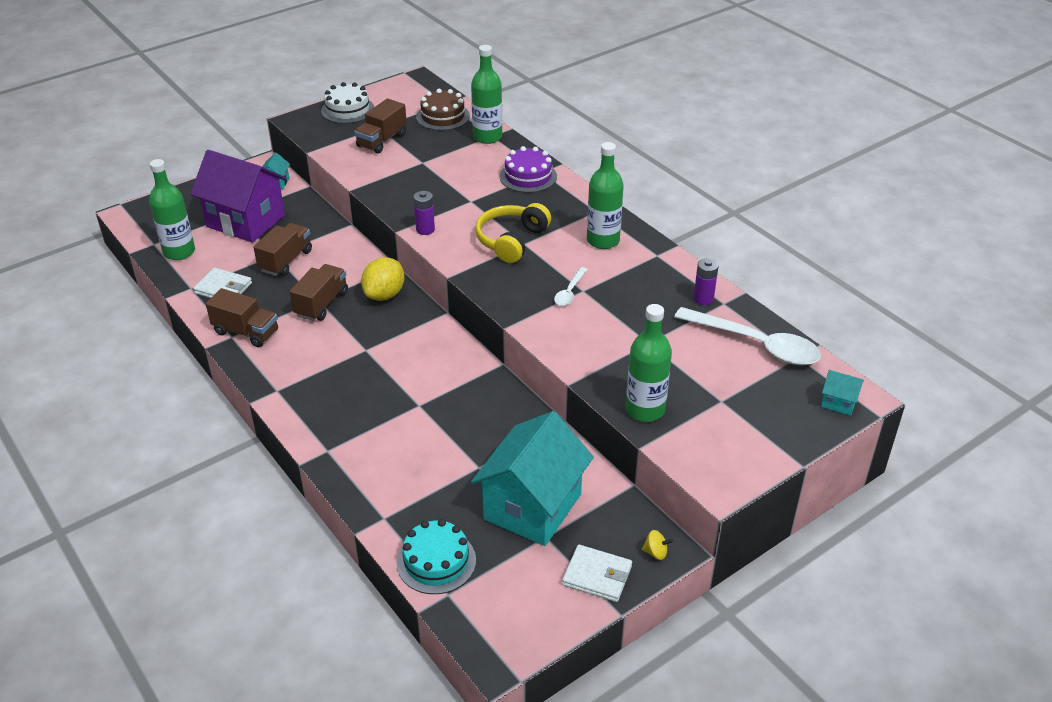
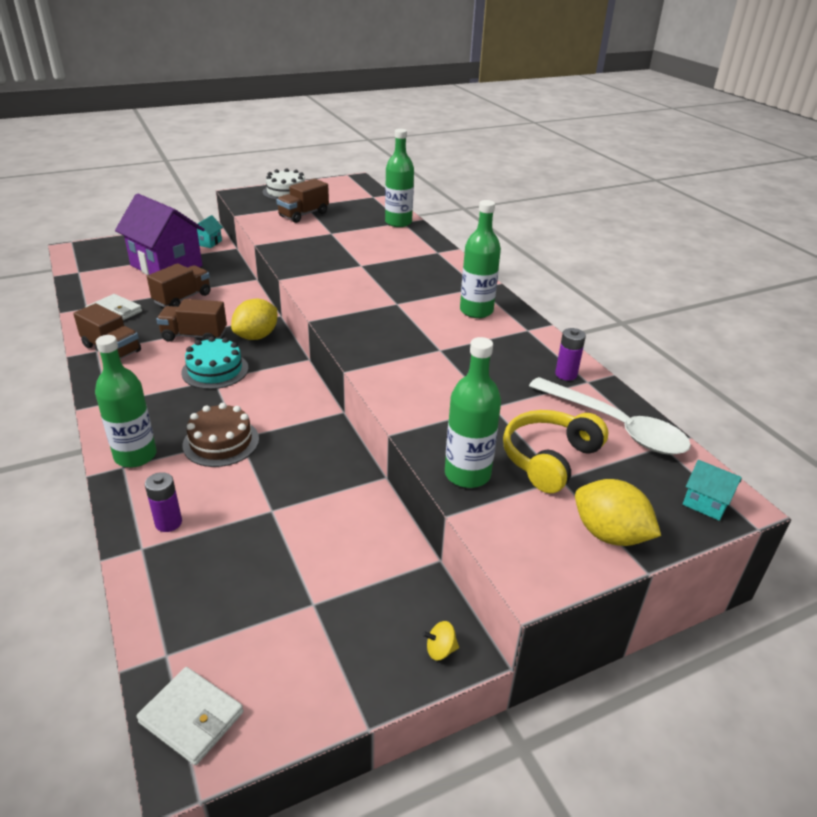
camera: 10 degrees right, 5 degrees down
(179, 252) = (95, 280): green bottle -> green bottle (135, 456)
(321, 304) = (194, 336): brown truck -> brown truck turned 120 degrees counterclockwise
(425, 230) = (307, 281): purple battery -> purple battery (168, 523)
(436, 561) = (173, 610): turquoise cake -> turquoise cake (215, 370)
(443, 116) = (365, 205): brown cake -> brown cake (221, 442)
(511, 240) = (385, 299): yellow headphones -> yellow headphones (549, 459)
(528, 176) = (423, 254): purple cake -> none
(532, 507) = (312, 565): turquoise house -> none
(569, 292) = (426, 349): white spoon -> none
(597, 575) = (357, 666): white wallet -> white wallet (191, 717)
(655, 552) = (440, 650): yellow spinning top -> yellow spinning top turned 150 degrees clockwise
(769, 441) = (609, 534): none -> yellow lemon

